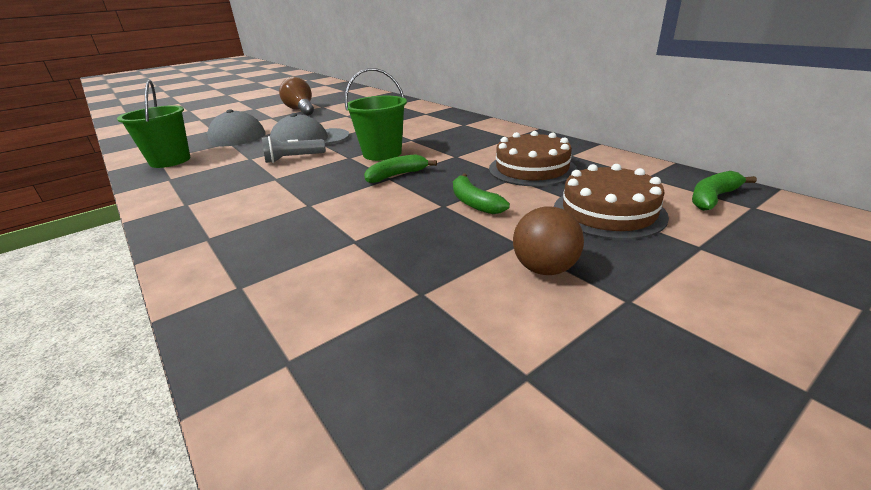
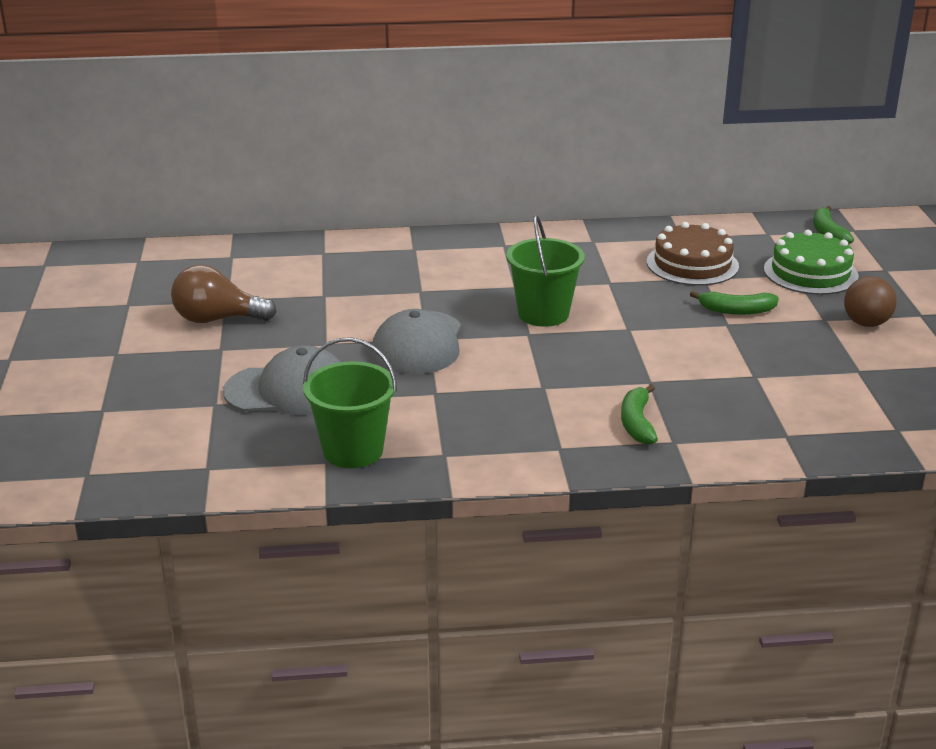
camera: 60 degrees left, 0 degrees up
(293, 159) = (482, 366): grey flashlight -> none
(397, 175) = (626, 324): green banana -> green banana (637, 423)
(608, 212) = (810, 272): brown cake -> green cake

